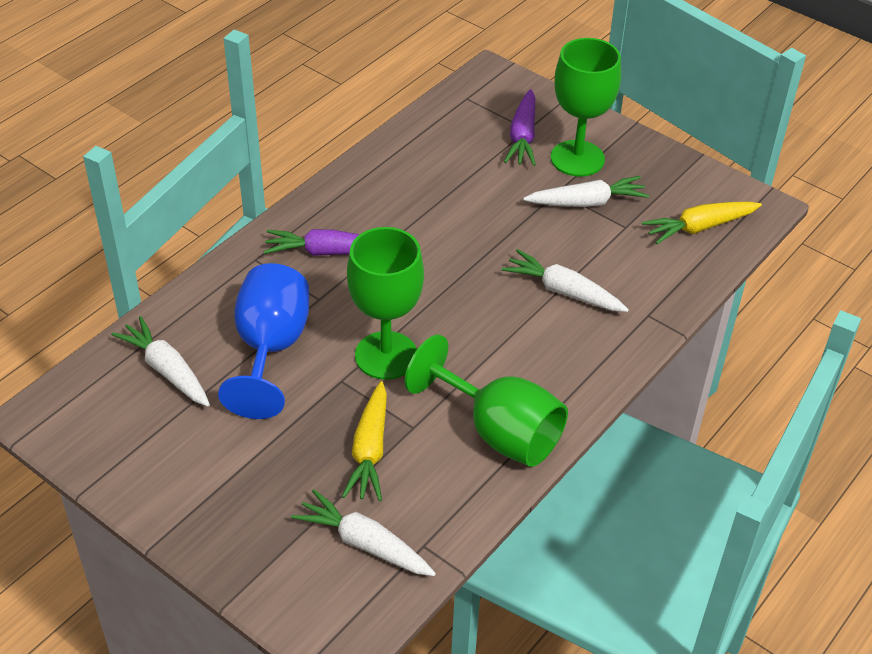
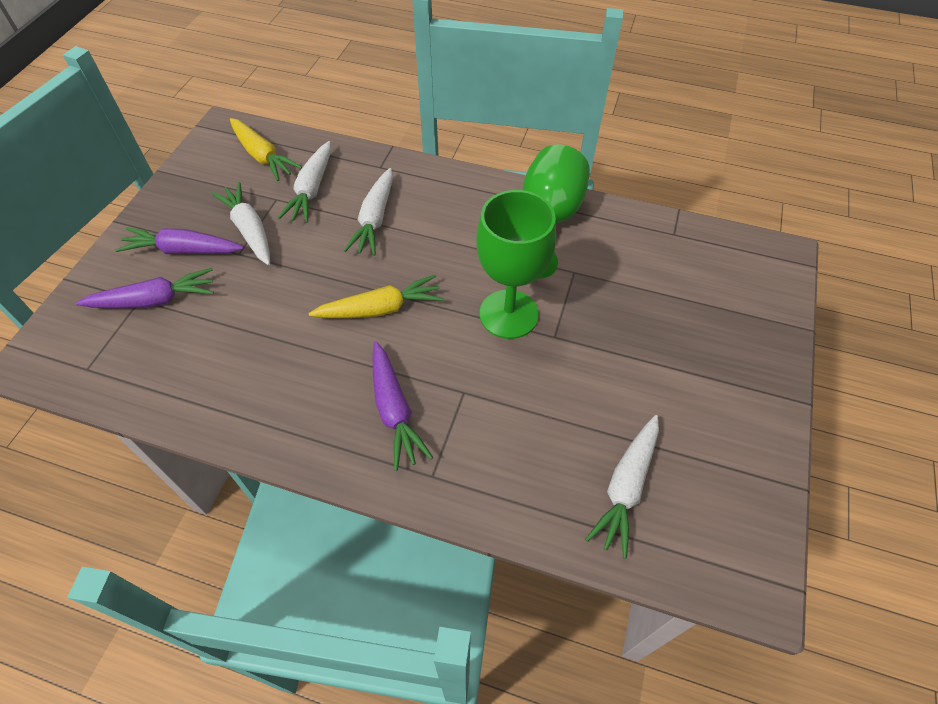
camera: 110 degrees left, 10 degrees up
(270, 349) = (548, 406): blue goblet -> none
(364, 543) = (697, 266): white carrot -> white carrot (311, 189)
(370, 450) = (614, 291): yellow carrot -> yellow carrot (380, 309)
(577, 158) = (183, 250): green goblet -> purple carrot

